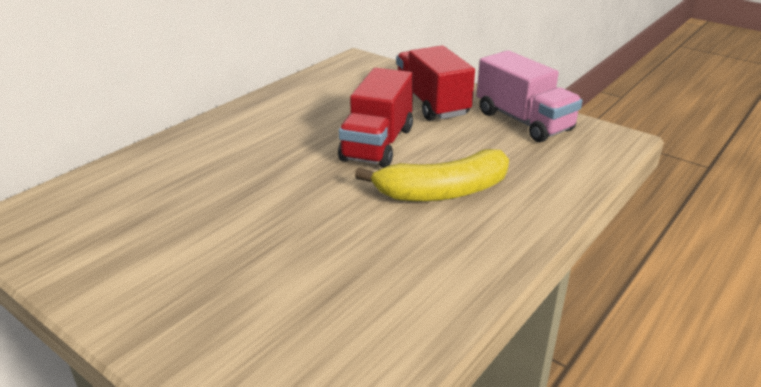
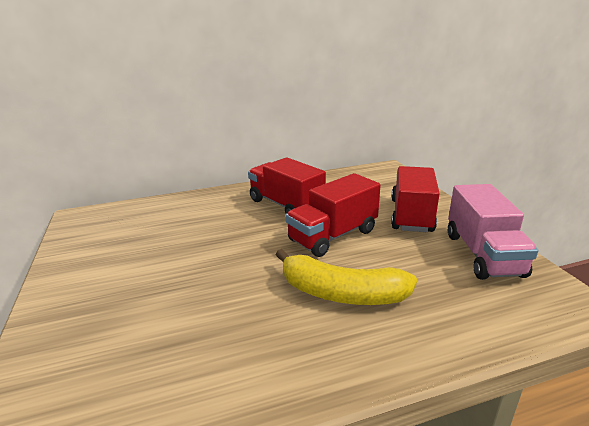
camera: 35 degrees right, 5 degrees down
(288, 127) = (286, 205): none -> red truck

